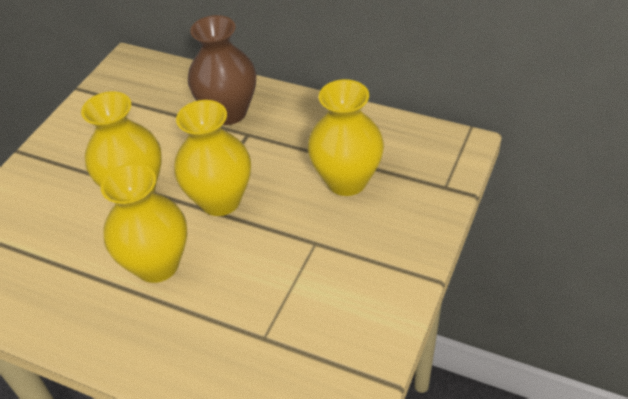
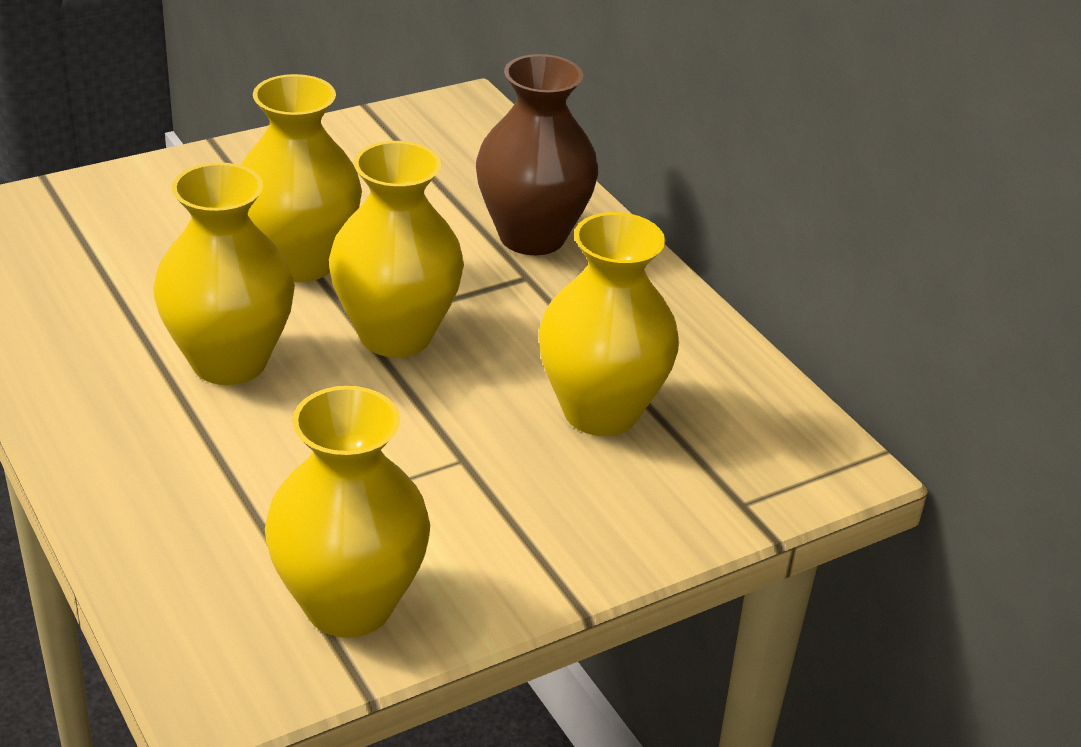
camera: 30 degrees right, 10 degrees down
(342, 349) = (349, 605): none -> yellow vase

